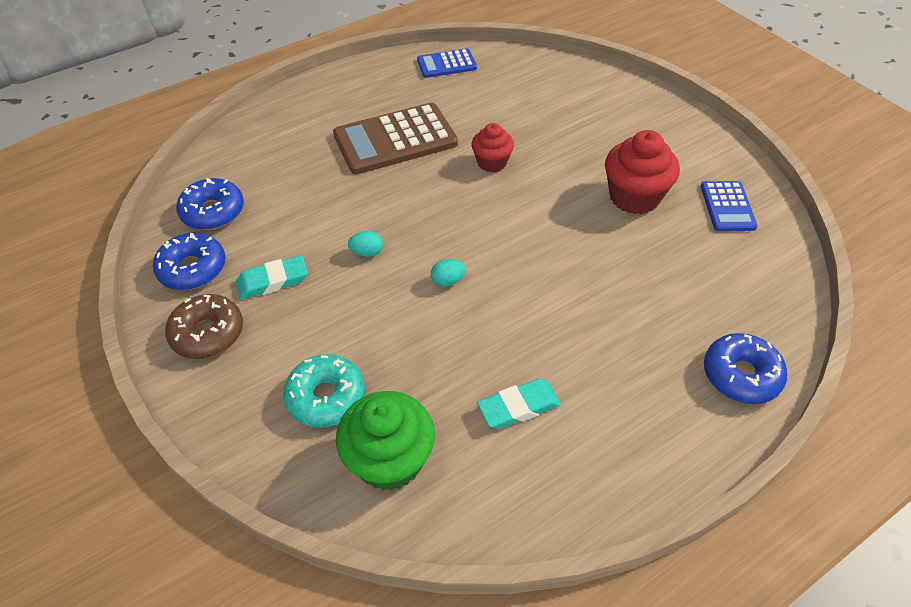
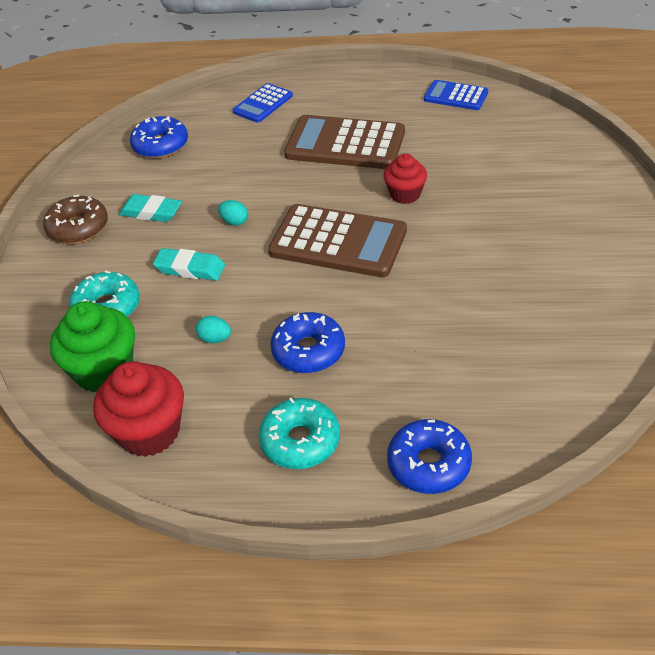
camera: 40 degrees right, 5 degrees down
(192, 269) = (110, 180): blue donut -> blue donut (308, 351)
(448, 281) = (271, 270): turquoise egg -> turquoise egg (215, 339)
(479, 228) = (338, 242): none -> brown calculator
(518, 407) = (225, 386): turquoise eraser -> turquoise eraser (190, 268)
(631, 417) = (300, 441): none -> turquoise donut
(634, 197) = (502, 277): red cupcake -> red cupcake (149, 432)
(727, 206) = (586, 325): blue calculator -> blue calculator (263, 104)

